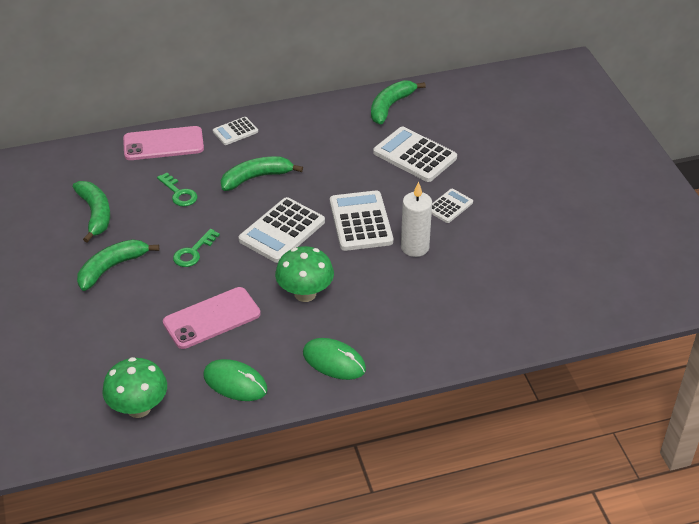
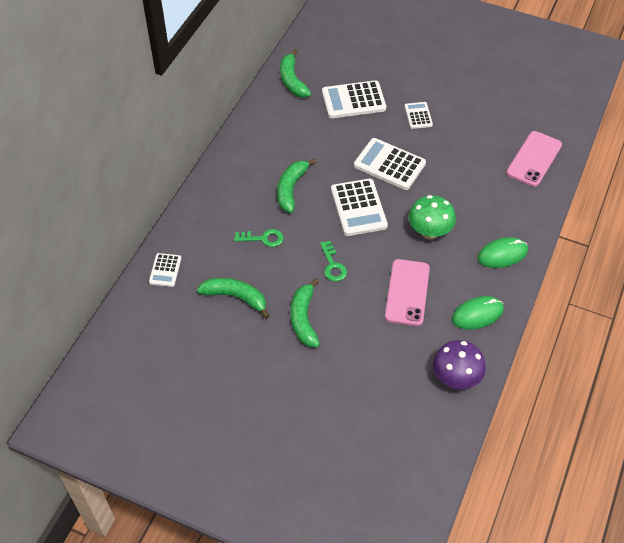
camera: 50 degrees left, 10 degrees up
(139, 408) = (455, 378): green mushroom -> purple mushroom
(163, 144) = (199, 216): pink phone -> pink phone (534, 159)
(235, 131) = (229, 171): white calculator -> white calculator (165, 270)
(415, 247) = (439, 155): white candle -> none

